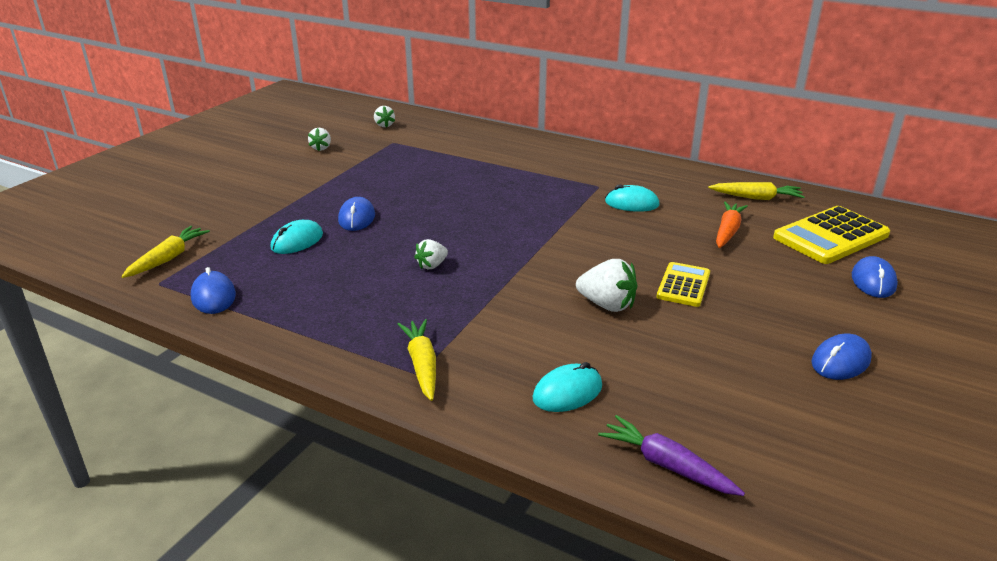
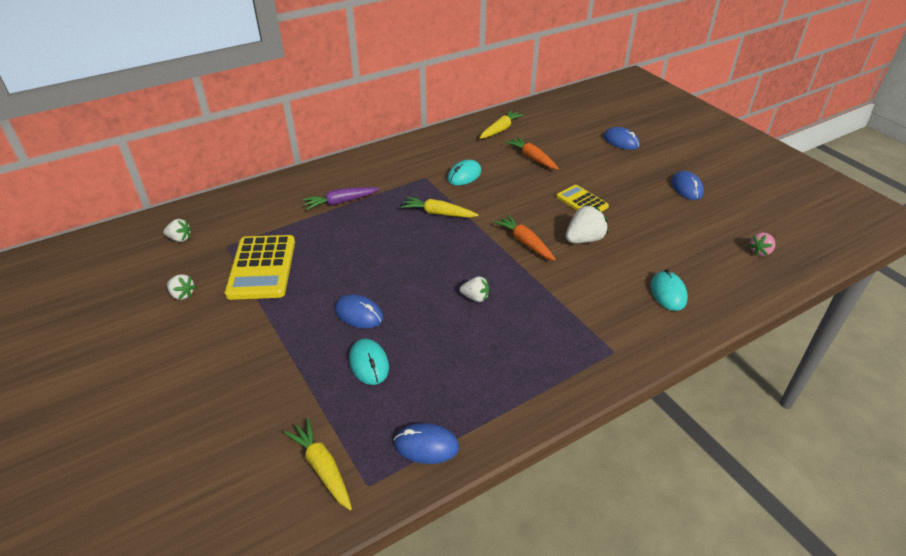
camera: 60 degrees left, 10 degrees up
(422, 365) = (605, 346): yellow carrot -> yellow carrot (438, 213)
(432, 265) = (475, 297): white strawberry -> white strawberry turned 60 degrees counterclockwise
(554, 269) = (525, 242): none -> orange carrot
(667, 465) = (748, 284): purple carrot -> purple carrot (341, 202)
(767, 466) = (760, 251): none -> pink strawberry
(831, 236) = (566, 130): yellow calculator -> yellow calculator (262, 268)

